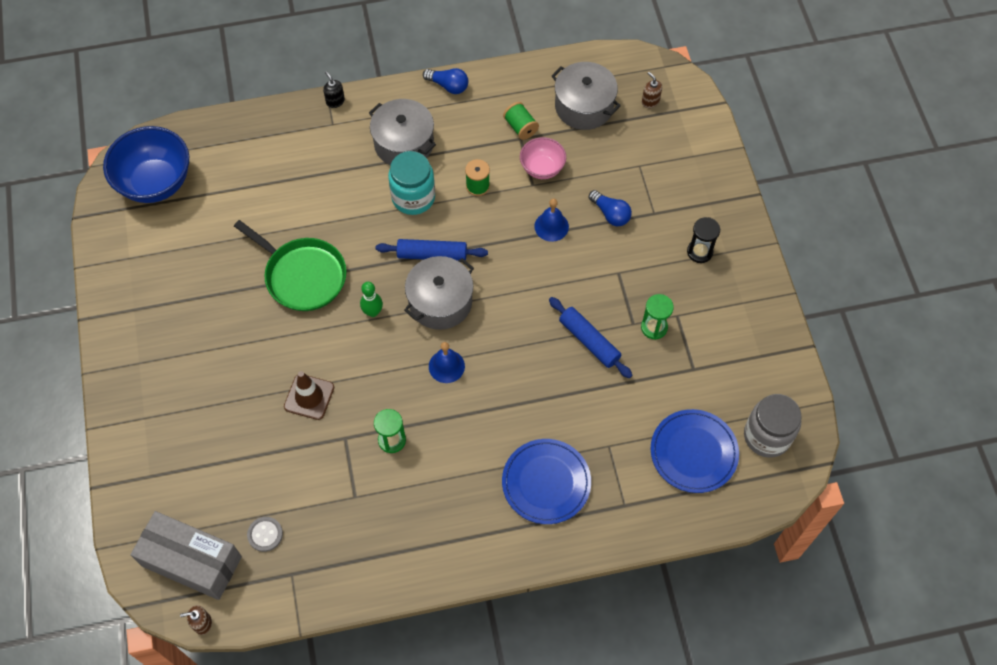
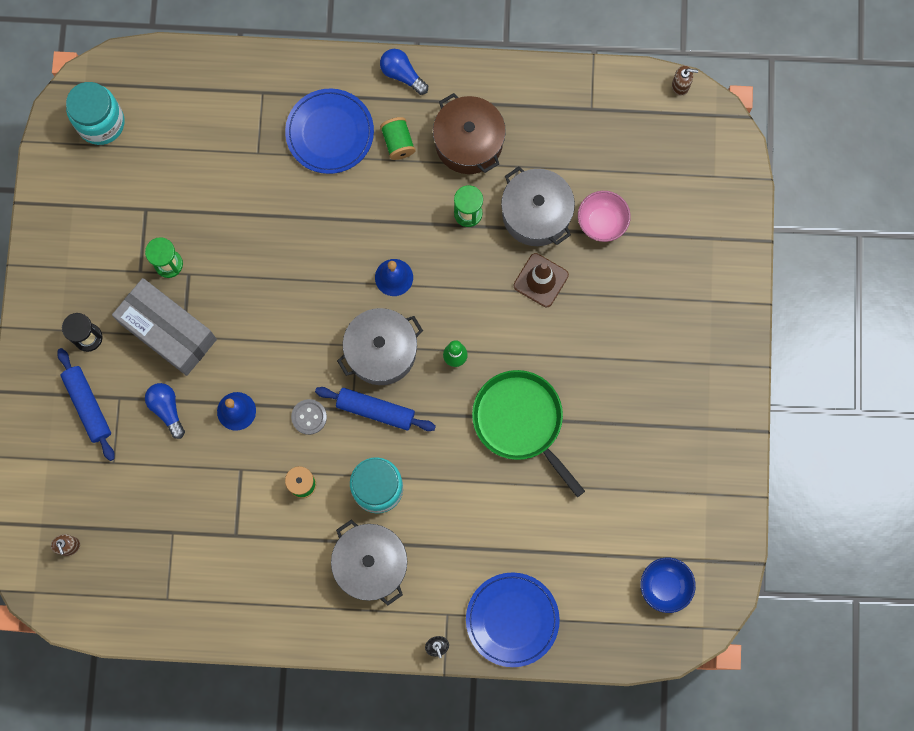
camera: 165 degrees left, 15 degrees up
(156, 183) = (664, 586): blue bowl -> blue bowl, size x0.56
(192, 561) = (682, 144): grey box -> grey box (168, 331)
(265, 534) = (609, 152): grey button -> grey button (309, 417)
(407, 508) = (468, 142): none -> brown pot
(448, 86) = (298, 633): blue light bulb -> blue light bulb (402, 74)
(520, 127) = (230, 551): green spool -> green spool (398, 142)
(542, 168) = (223, 488): pink bowl -> pink bowl (602, 222)
(584, 106) = (148, 560): grey pot -> grey pot (536, 214)
(589, 341) = (240, 266): blue rolling pin -> blue rolling pin (88, 406)
(693, 452) = (178, 125): blue plate -> blue plate (512, 619)
(767, 436) = (101, 123): grey jar -> turquoise jar

